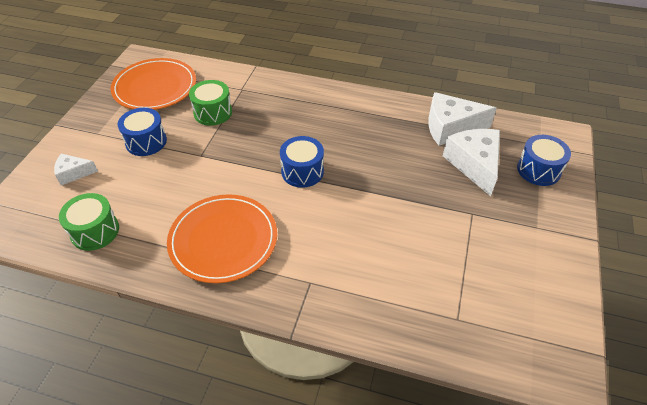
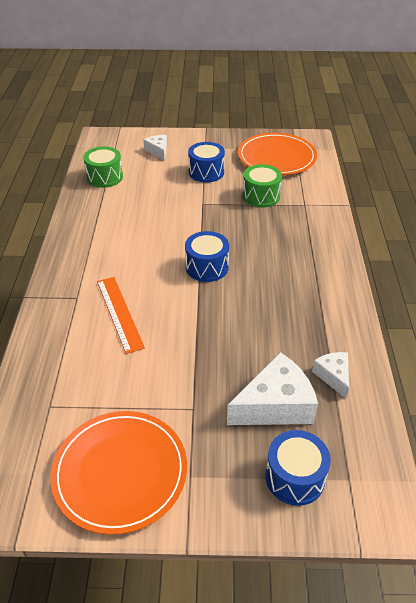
camera: 75 degrees right, 5 degrees down
(223, 240) = (111, 239): orange plate -> orange plate (120, 472)
(346, 248) = (119, 313): none -> orange ruler
(450, 127) = (333, 376): white cheese -> white cheese, size x0.55

